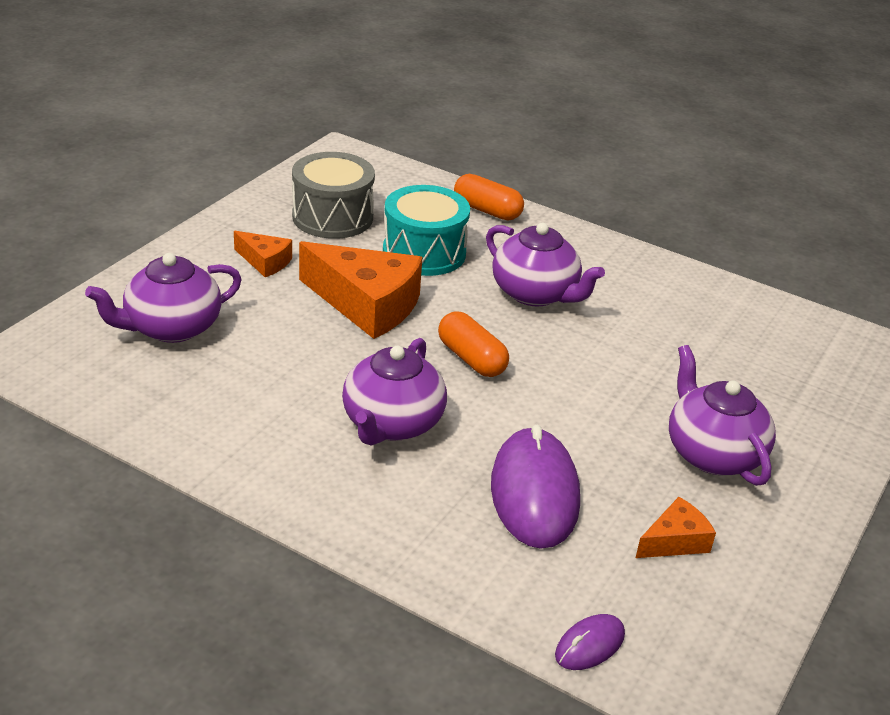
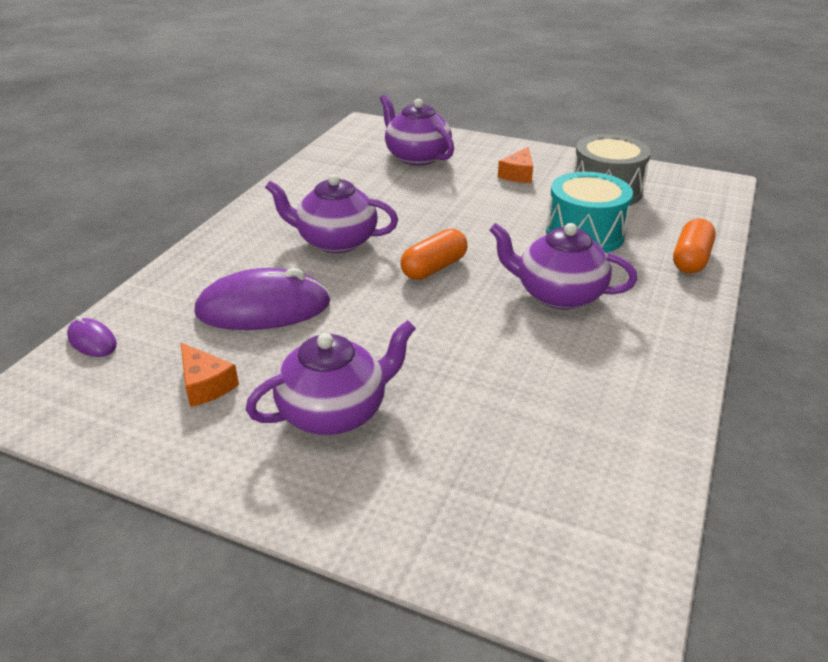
camera: 85 degrees right, 0 degrees up
(367, 304) = (486, 217): orange cheese -> none
(535, 293) = (558, 294): purple teapot -> purple teapot turned 75 degrees clockwise

